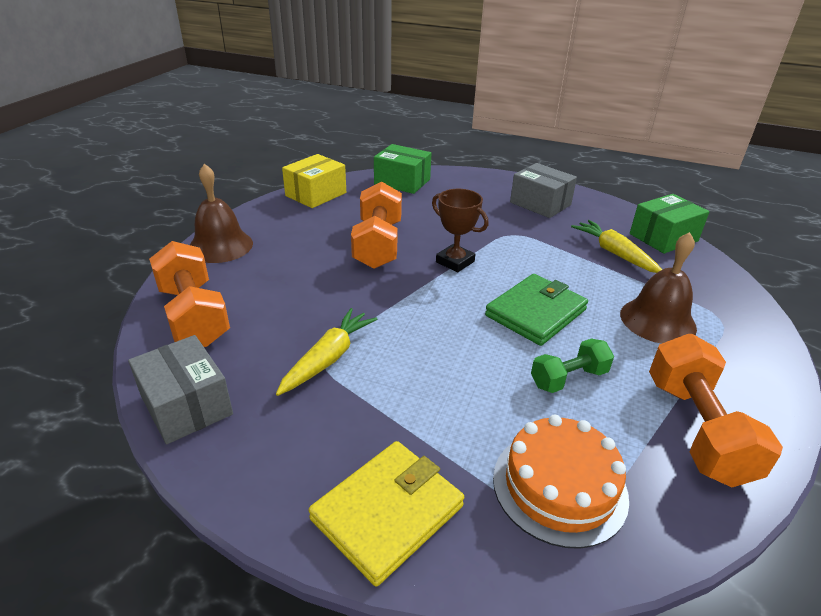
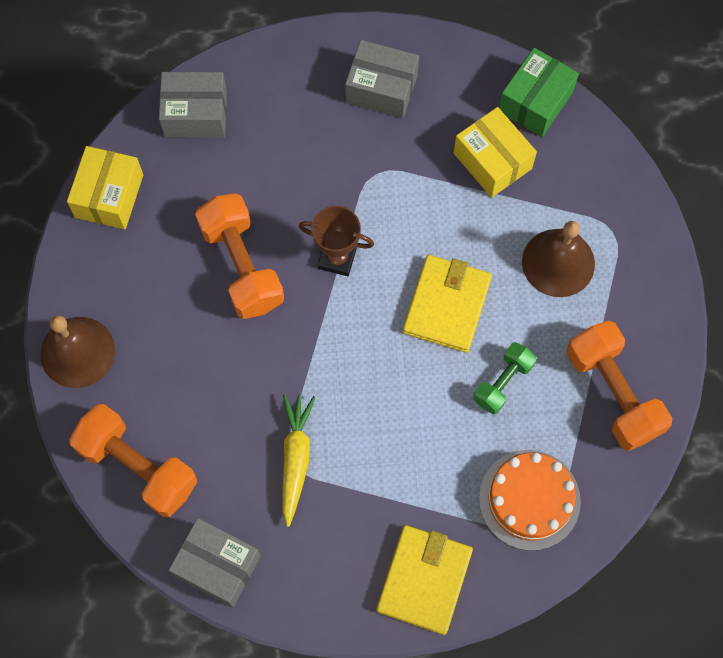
camera: 25 degrees left, 35 degrees up
(402, 182) = (195, 114): green box -> grey box
(535, 313) = (447, 305): green wallet -> yellow wallet
(614, 253) = (492, 161): yellow carrot -> yellow box

